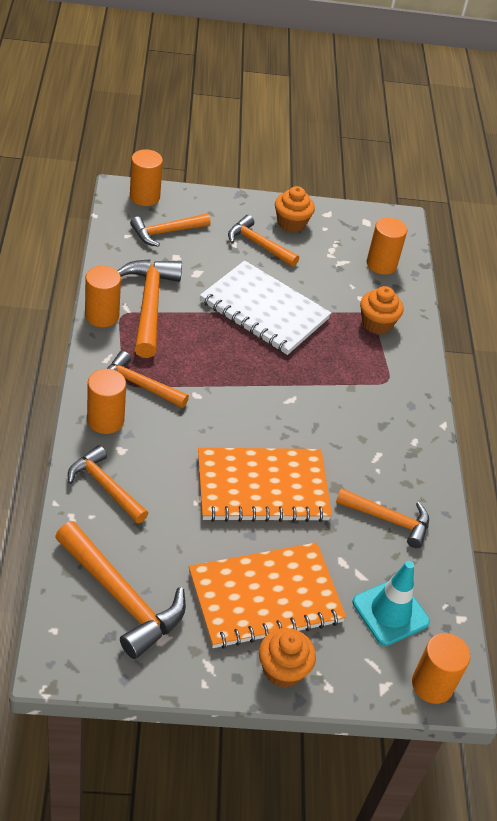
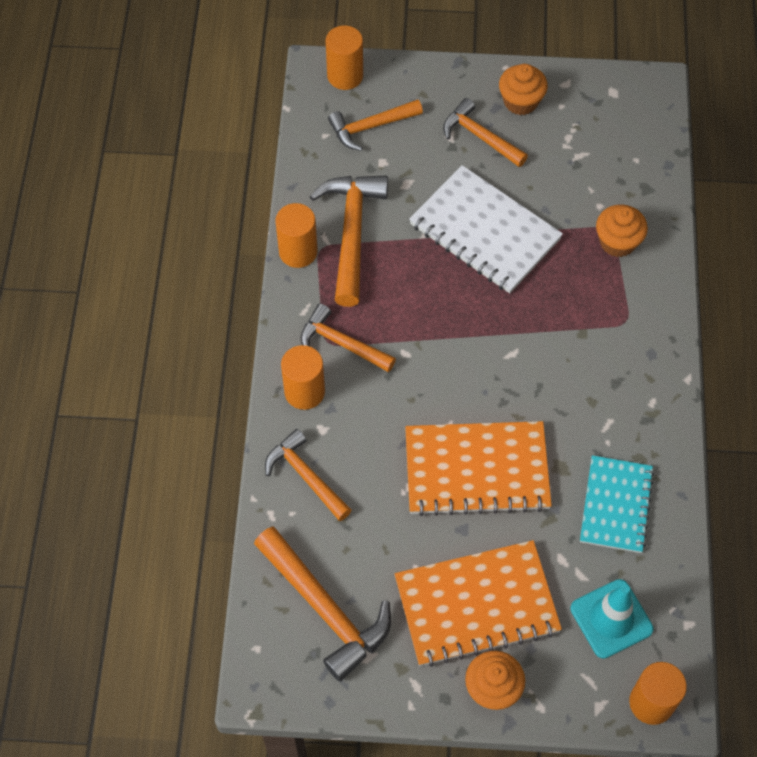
camera: 10 degrees right, 15 degrees up
(381, 264) = (628, 155): orange cylinder -> none
(388, 520) = (615, 505): orange hammer -> turquoise notebook

